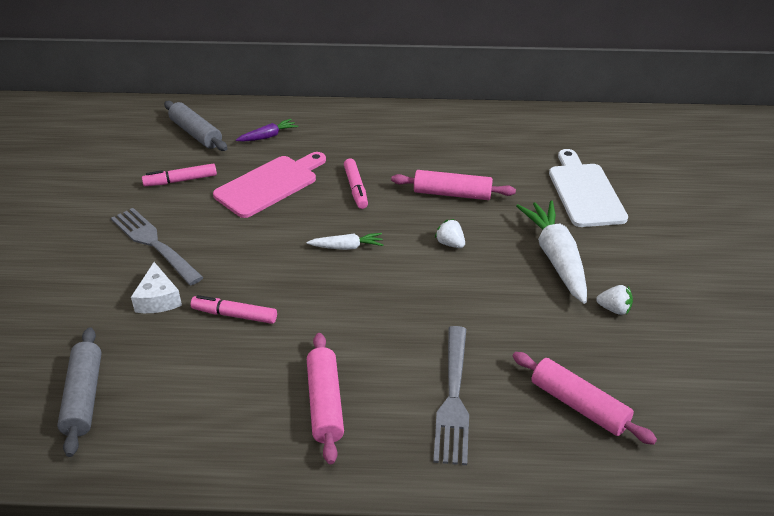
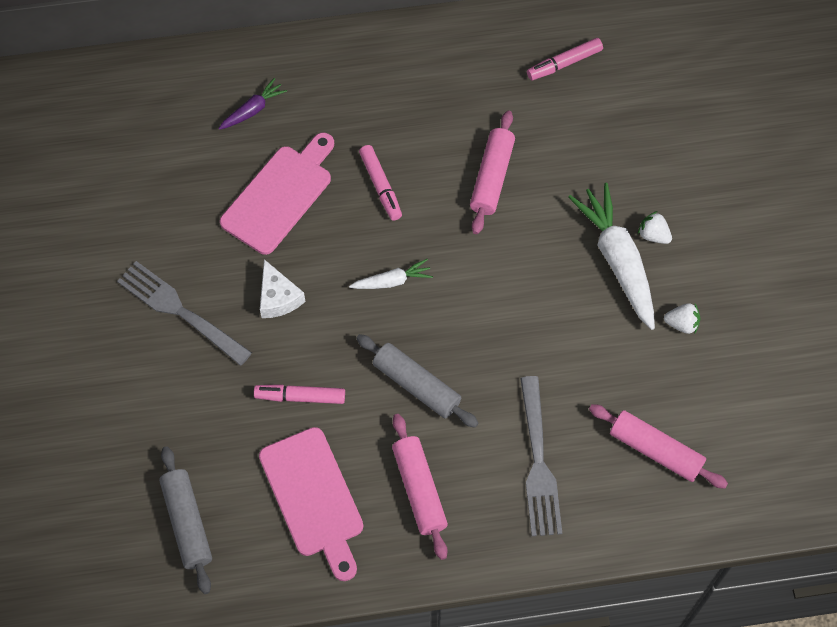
camera: 10 degrees left, 25 degrees up
(158, 299) = (213, 389): white cheese -> white cheese (278, 297)
(180, 180) = (173, 205): pink marker -> pink marker (564, 63)
(196, 133) = (163, 118): grey rolling pin -> grey rolling pin (416, 385)
(216, 394) = (313, 497): none -> pink cutting board
(450, 244) = (502, 257): white strawberry -> white strawberry (653, 235)
(452, 194) = (492, 177): pink rolling pin -> pink rolling pin turned 75 degrees counterclockwise
(585, 192) = (640, 150): white cutting board -> none

